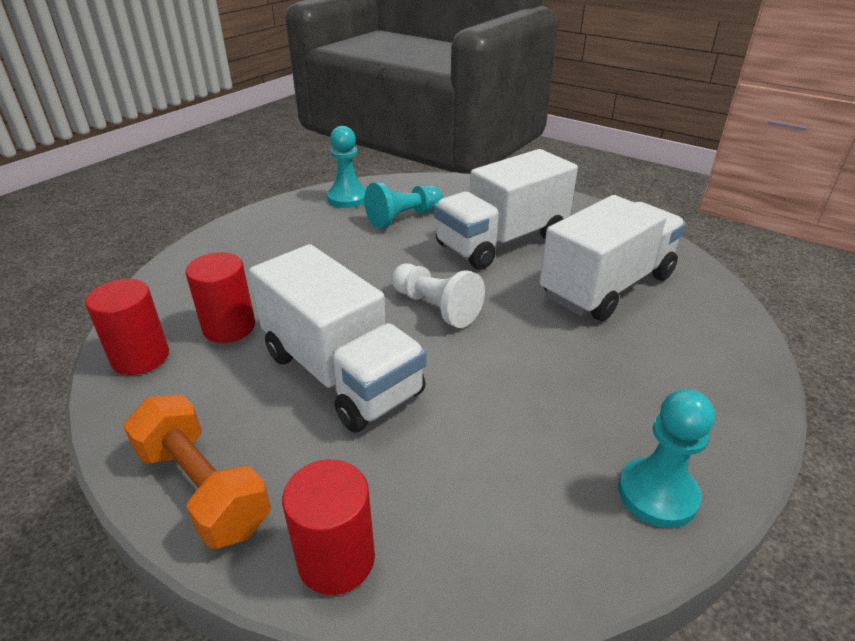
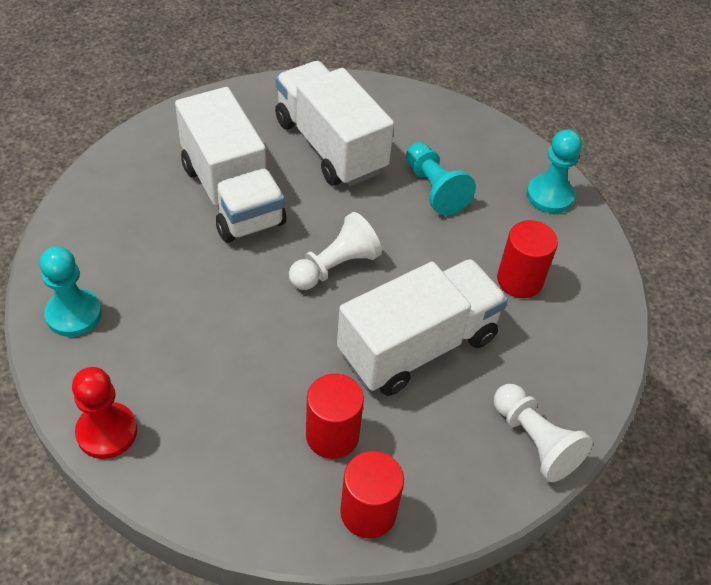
camera: 85 degrees left, 15 degrees up
(203, 488) = (534, 441): orange dumbbell -> white pawn
(243, 225) = (107, 432): none -> red pawn
(336, 559) = (593, 361): red cylinder -> red cylinder (519, 280)
(403, 217) = (149, 265): turquoise pawn -> turquoise pawn (434, 189)

